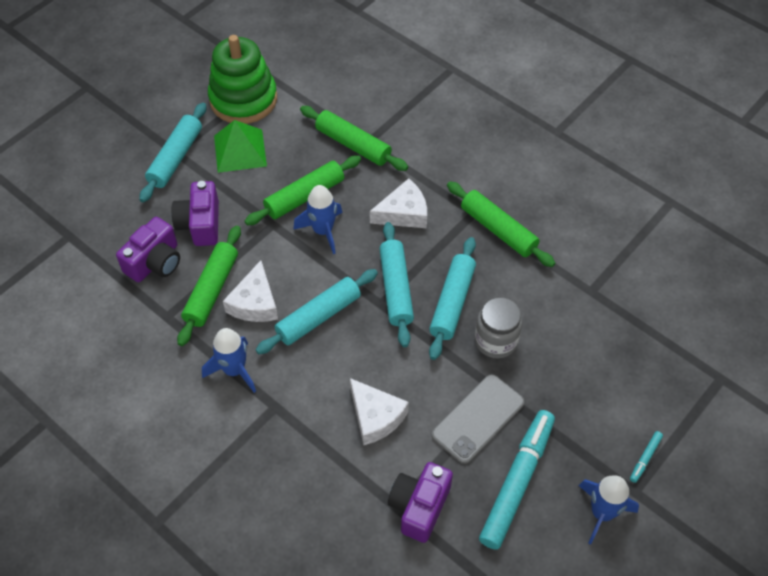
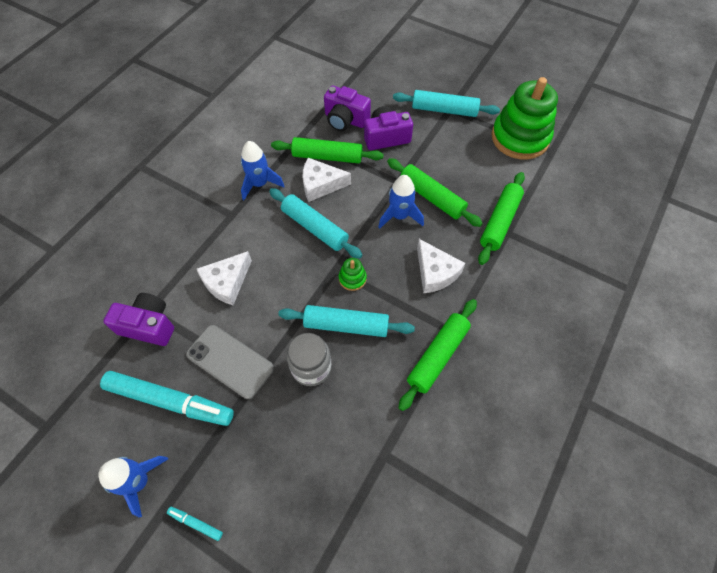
camera: 80 degrees right, 5 degrees up
(240, 150) = (465, 146): green pyramid -> none
(396, 289) = (352, 278): turquoise rolling pin -> green stacking toy

